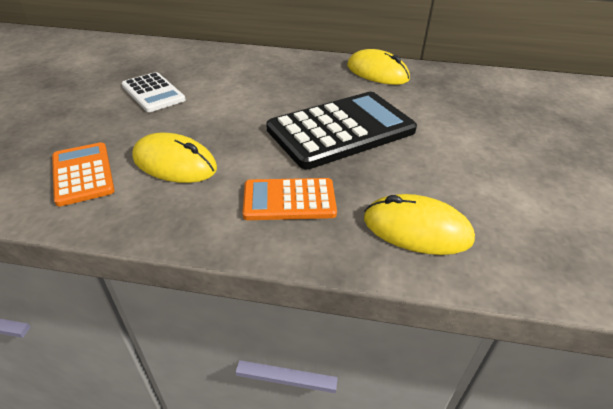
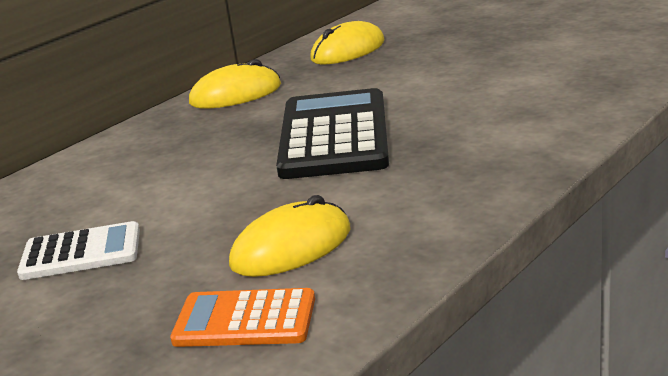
camera: 55 degrees left, 15 degrees down
(289, 200) = (433, 183): orange calculator -> none
(417, 229) = (529, 129): yellow mouse -> yellow mouse (348, 50)

